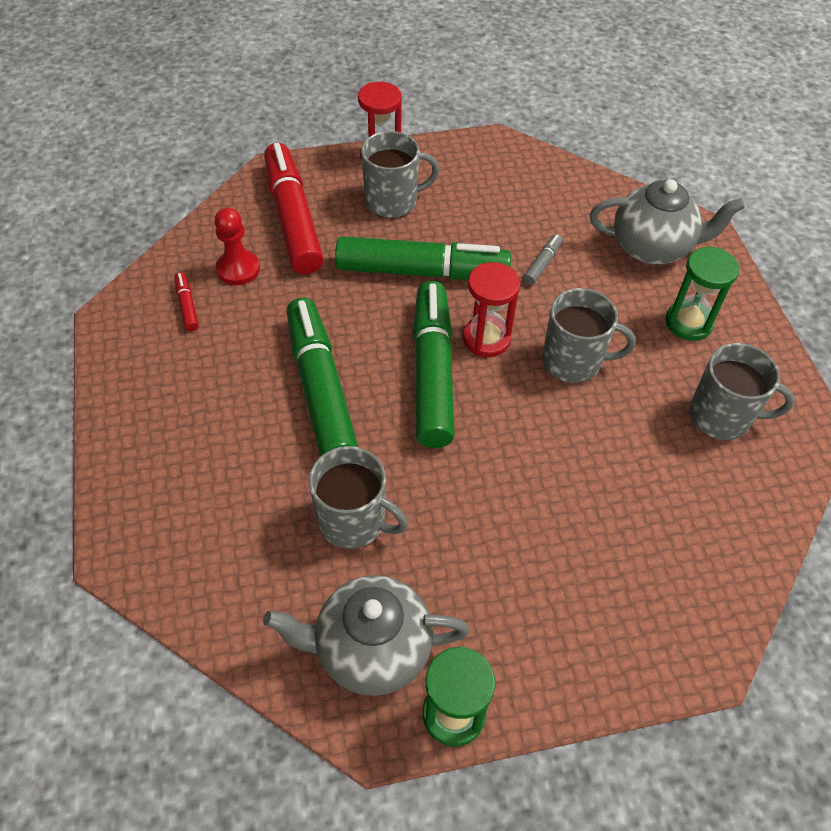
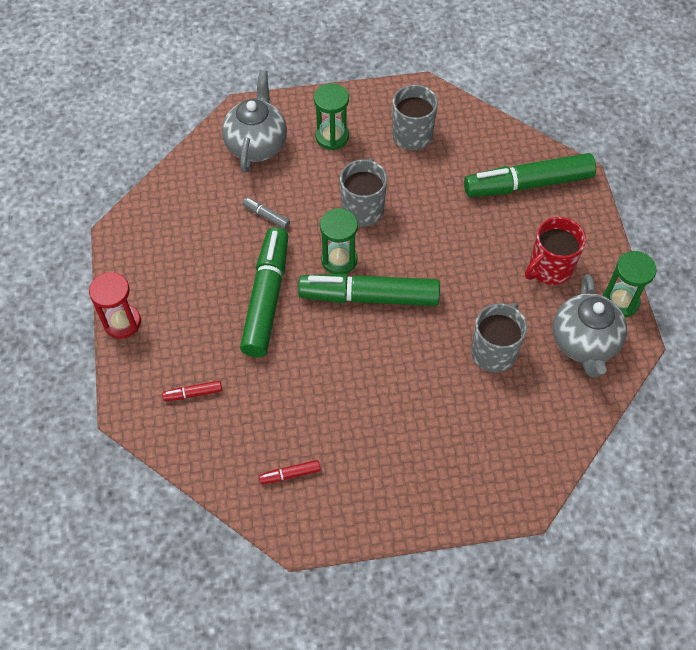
camera: 85 degrees left, 5 degrees up
(238, 269) = (250, 436): red pawn -> none
(293, 218) = (193, 393): red marker -> red marker, size x0.40
(321, 389) = (382, 371): green marker -> green marker (528, 184)
(393, 201) = (182, 315): grey mug -> none
(486, 339) = (339, 260): red hourglass -> green hourglass
(506, 603) = (549, 268): none -> red mug

